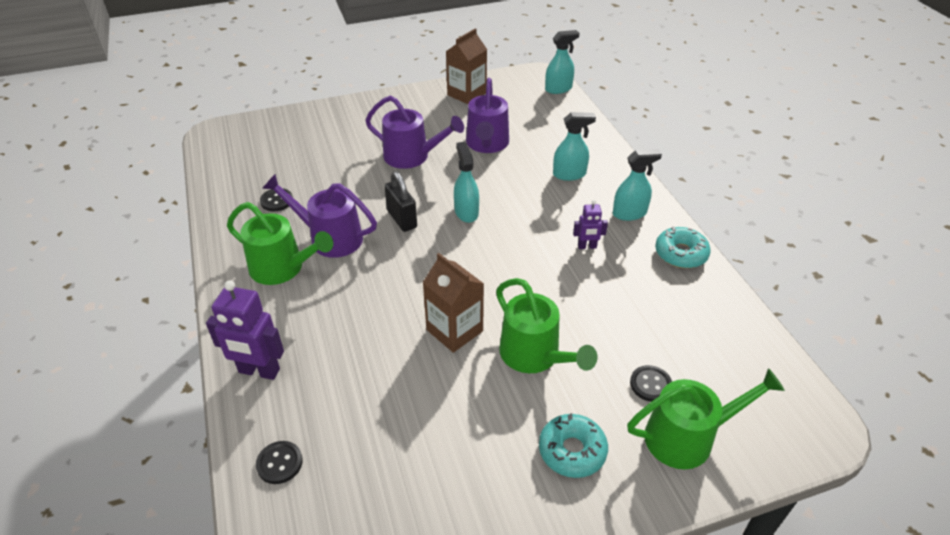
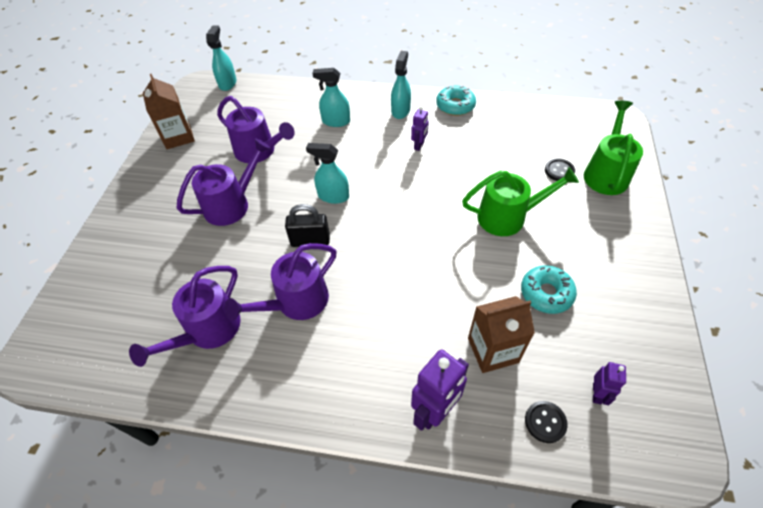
camera: 60 degrees left, 10 degrees up
(276, 201) = (208, 331): black button -> purple watering can
(282, 268) = (311, 354): green watering can -> none
(332, 504) = (597, 393): none -> purple robot
(454, 330) = (460, 253): brown carton -> brown carton (493, 350)
(569, 174) = (336, 121): turquoise spray bottle -> turquoise spray bottle turned 105 degrees counterclockwise
(572, 451) = (597, 232): turquoise donut -> turquoise donut (546, 293)

